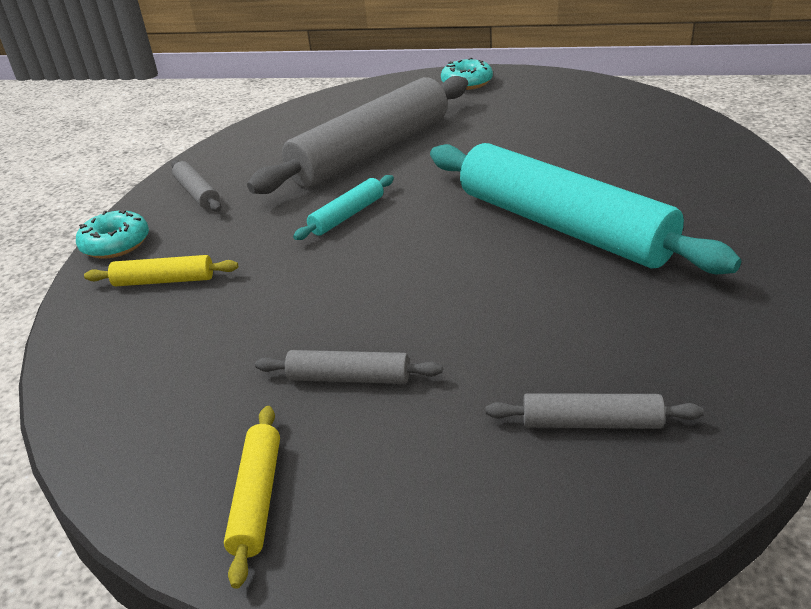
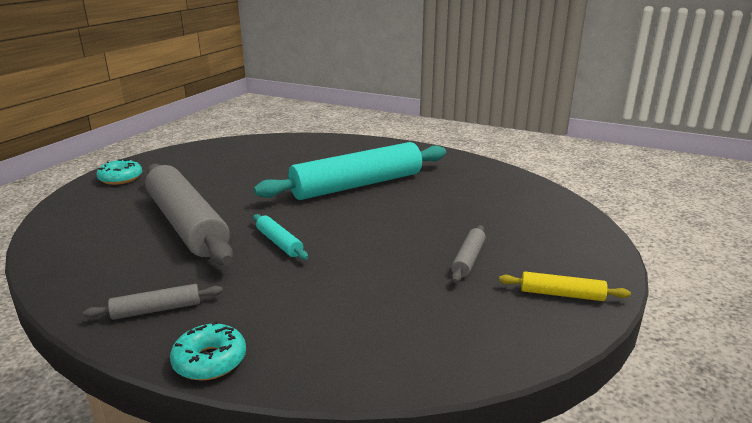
camera: 80 degrees left, 10 degrees down
(164, 281) = (306, 329): yellow rolling pin -> none
(591, 423) = (520, 207): grey rolling pin -> none

